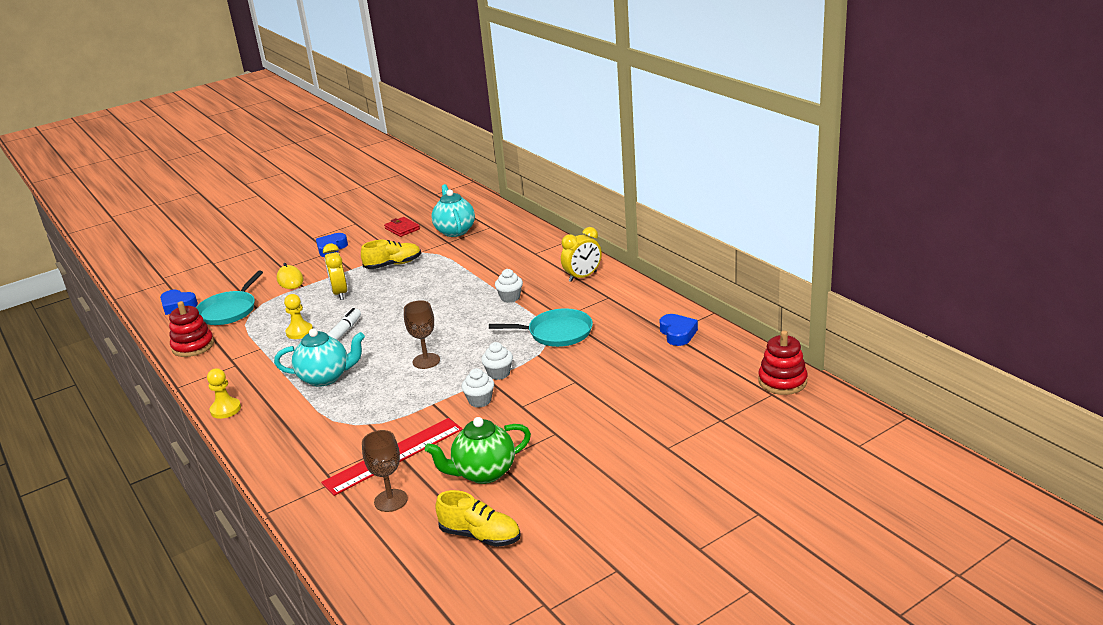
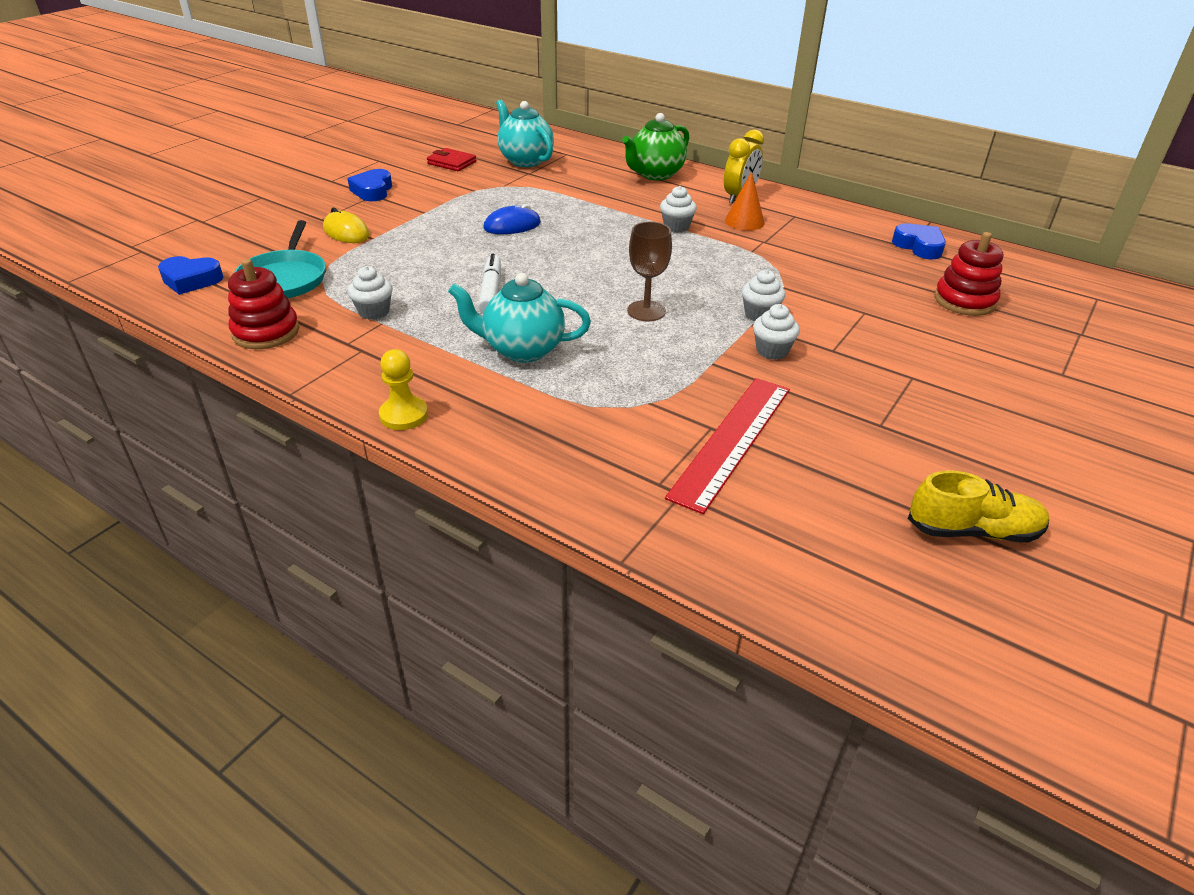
camera: 25 degrees left, 10 degrees up
(261, 340) = (374, 312): none -> white cupcake
(299, 332) = (423, 295): yellow pawn -> none
(325, 377) = (522, 349): turquoise teapot -> turquoise teapot turned 150 degrees counterclockwise
(340, 293) = (438, 242): yellow clock -> none
(390, 500) = (794, 505): brown goblet -> none
(393, 265) = (480, 203): yellow shoe -> none
(398, 285) = (512, 226): none -> blue mouse
(483, 473) = (880, 443): green teapot -> green teapot (655, 174)
(556, 333) = (778, 260): turquoise pan -> none
(564, 298) = (744, 221): none -> orange cone
(782, 381) = (1091, 284): red stacking toy -> red stacking toy (964, 301)

